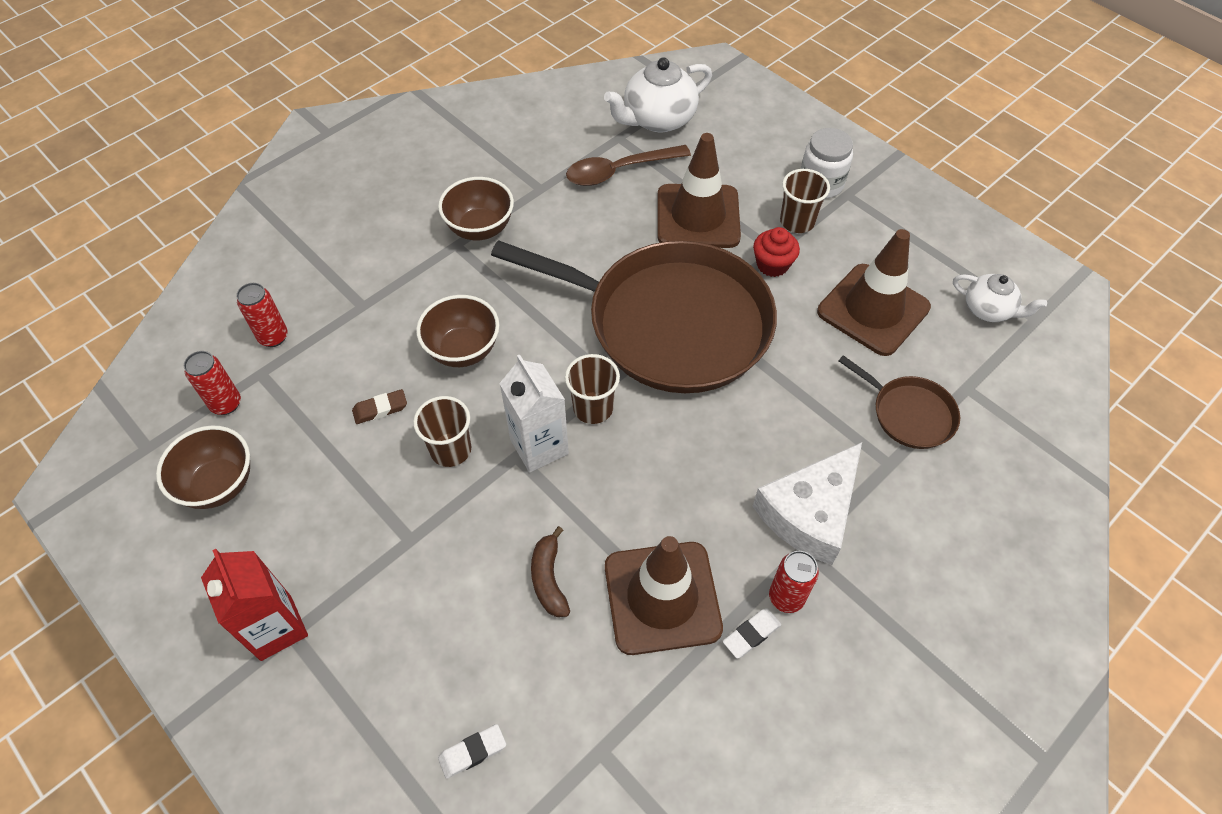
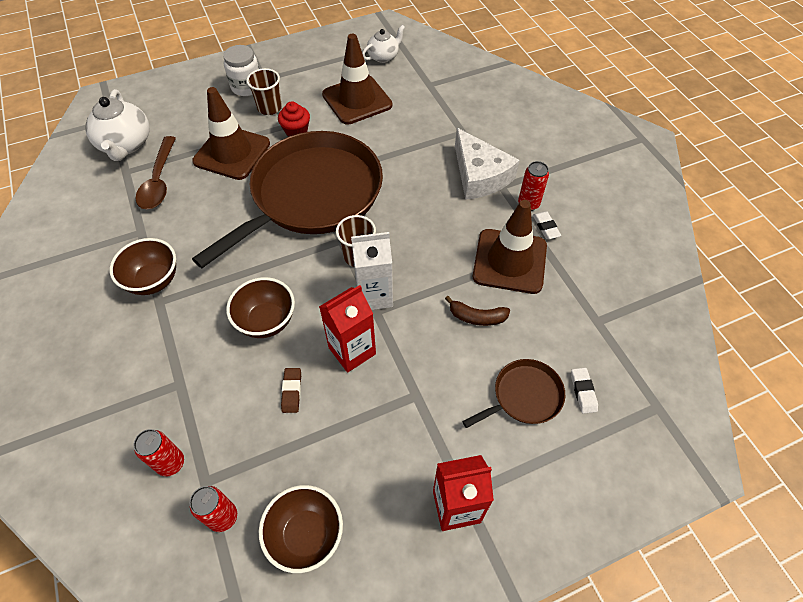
camera: 70 degrees left, 0 degrees up
(451, 450) = (352, 351): brown cup -> red carton
(909, 413) = (434, 112): brown pan -> brown pan (524, 396)

